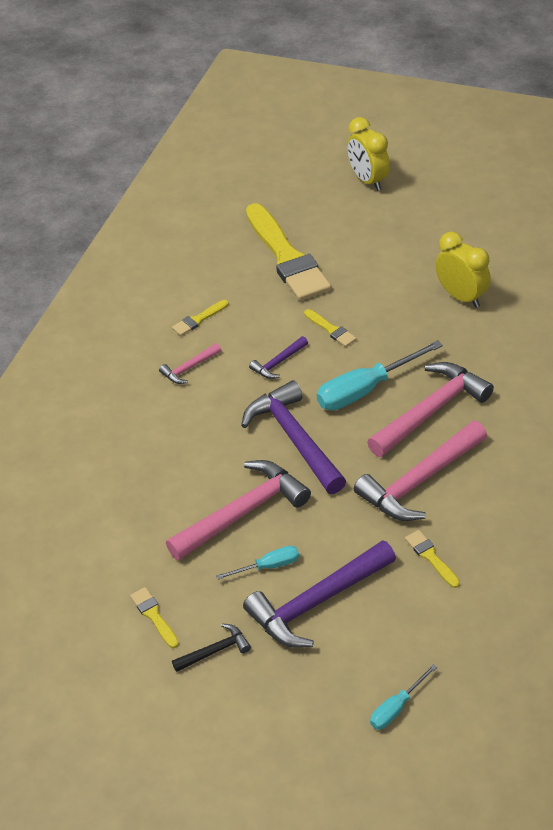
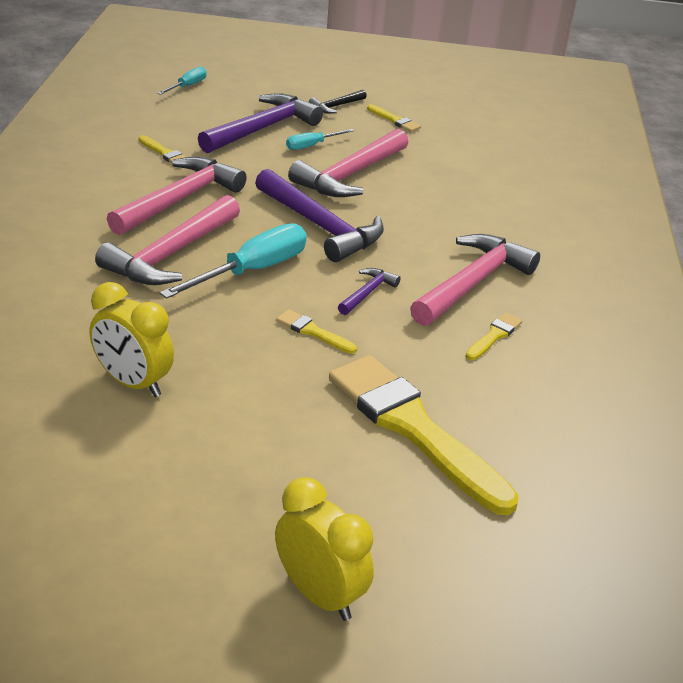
camera: 160 degrees right, 10 degrees down
(189, 368) = (472, 283): pink hammer -> pink hammer, size x2.09

